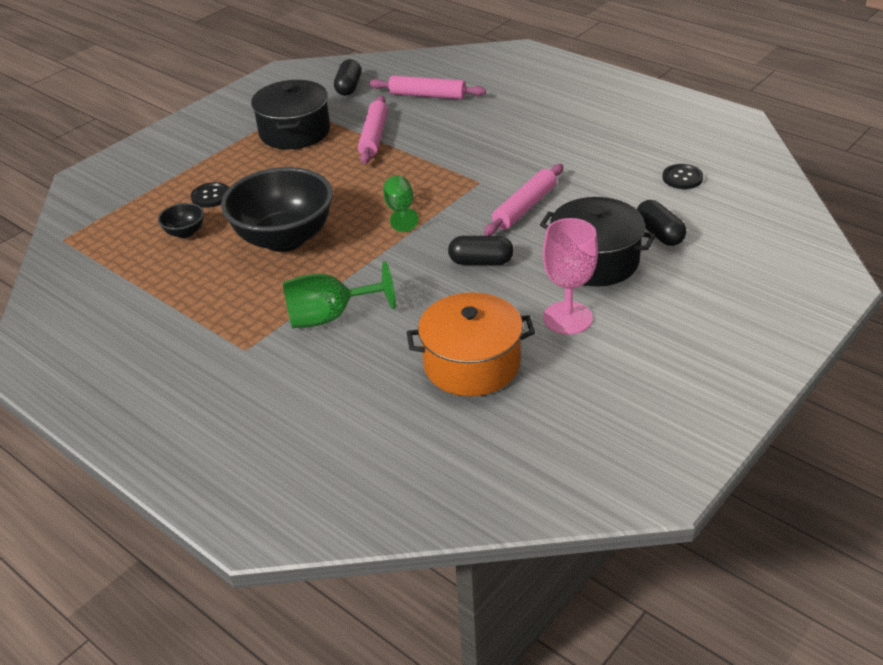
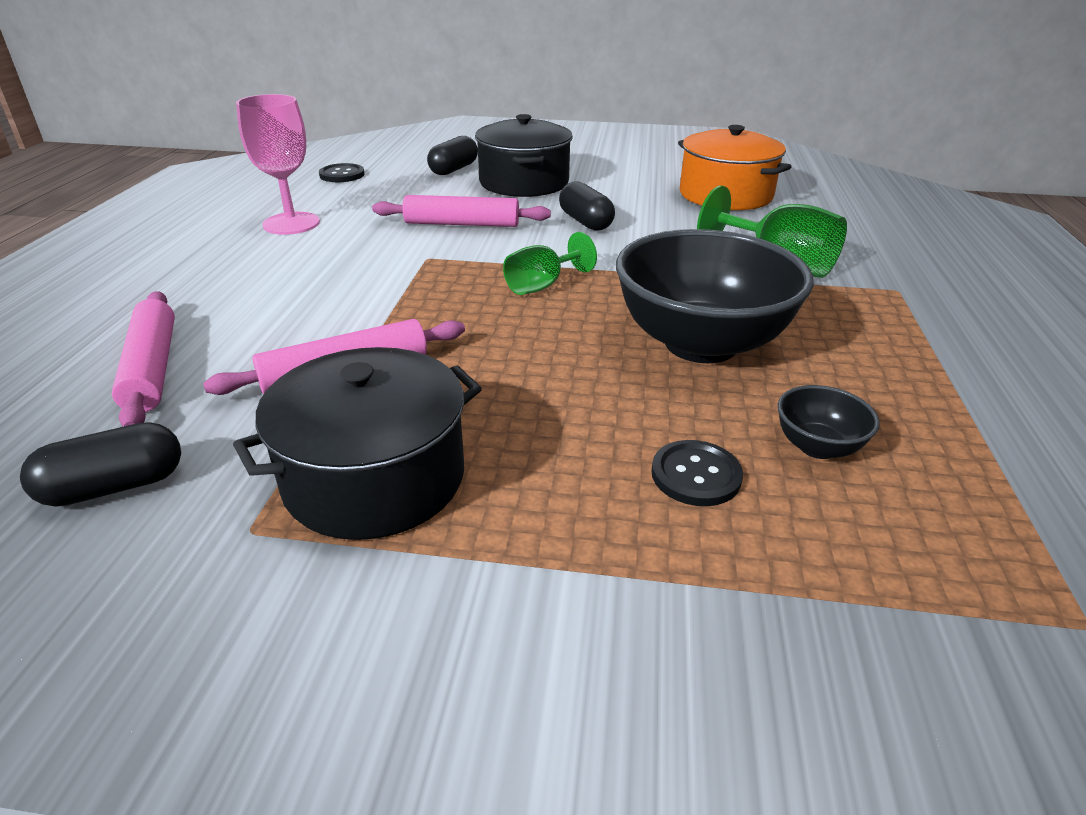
camera: 125 degrees left, 5 degrees down
(567, 318) = (617, 178): pink goblet -> pink goblet (291, 223)

